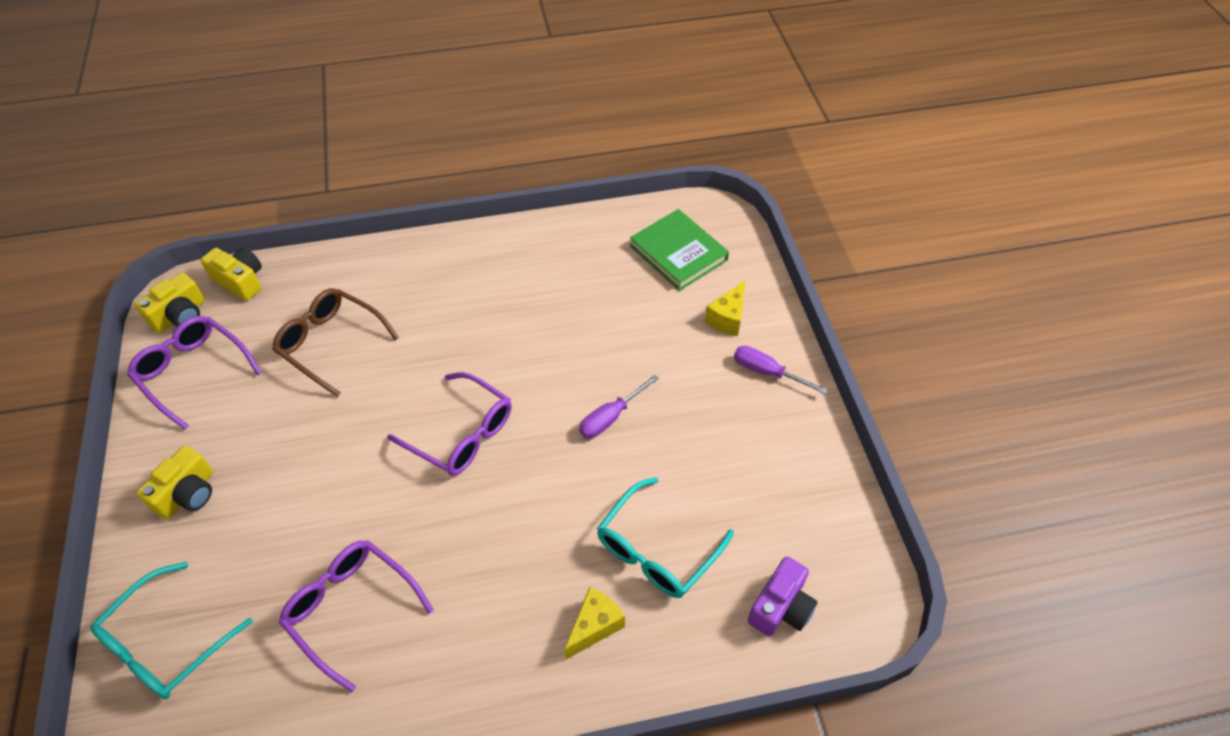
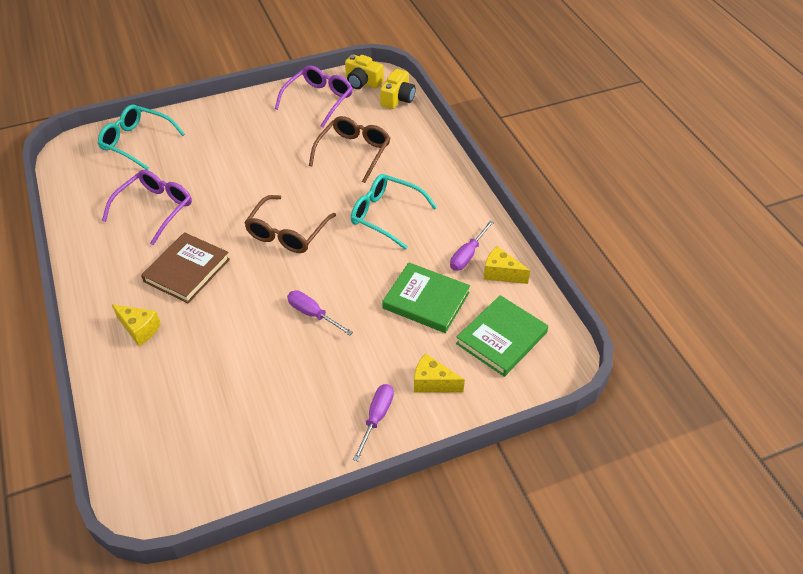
camera: 80 degrees right, 5 degrees down
(187, 494) = (231, 123): yellow camera -> none
(462, 434) = (287, 233): purple glasses -> brown glasses
(497, 563) = (187, 270): none -> brown book
(555, 259) = (467, 255): none -> purple screwdriver
(590, 236) = (501, 273): none -> yellow cheese
(613, 306) = (426, 300): none -> green book
(656, 550) = (198, 357): turquoise glasses -> turquoise glasses (386, 215)
(781, 607) = (151, 442): purple camera -> none

